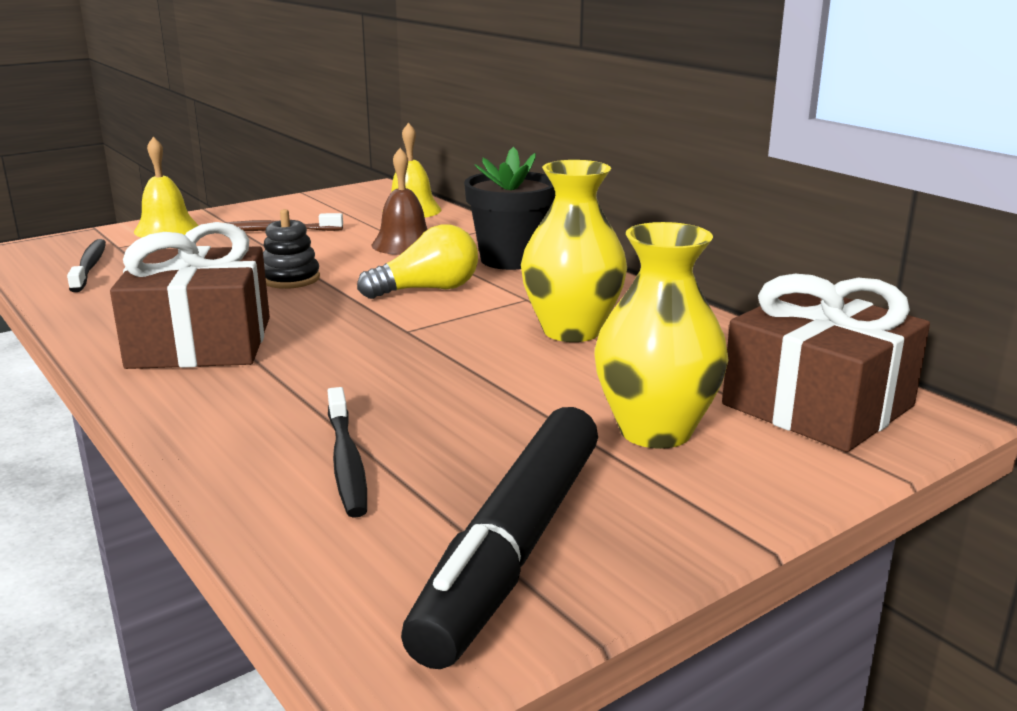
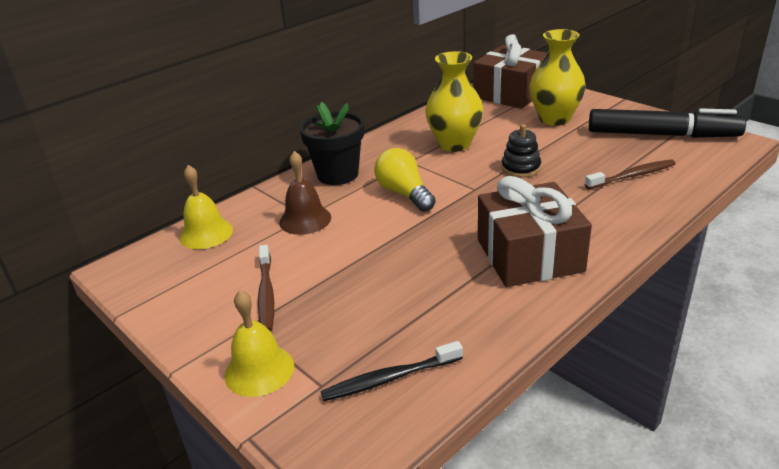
camera: 95 degrees left, 10 degrees up
(290, 279) = (396, 251): black stacking toy -> black stacking toy (521, 168)
(346, 462) = (632, 176): black toothbrush -> brown toothbrush

